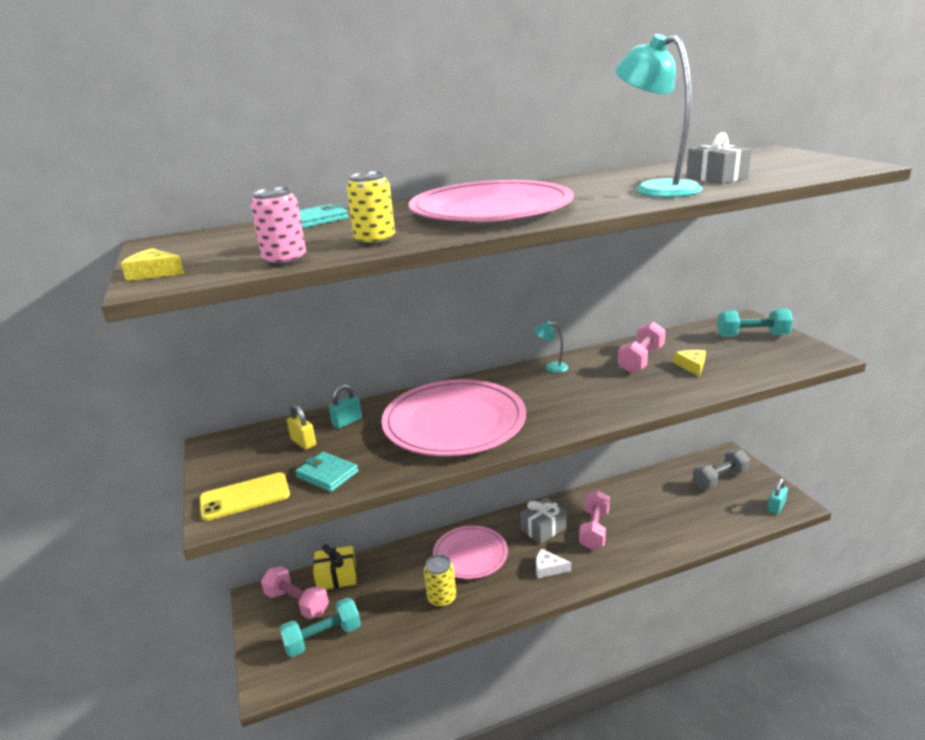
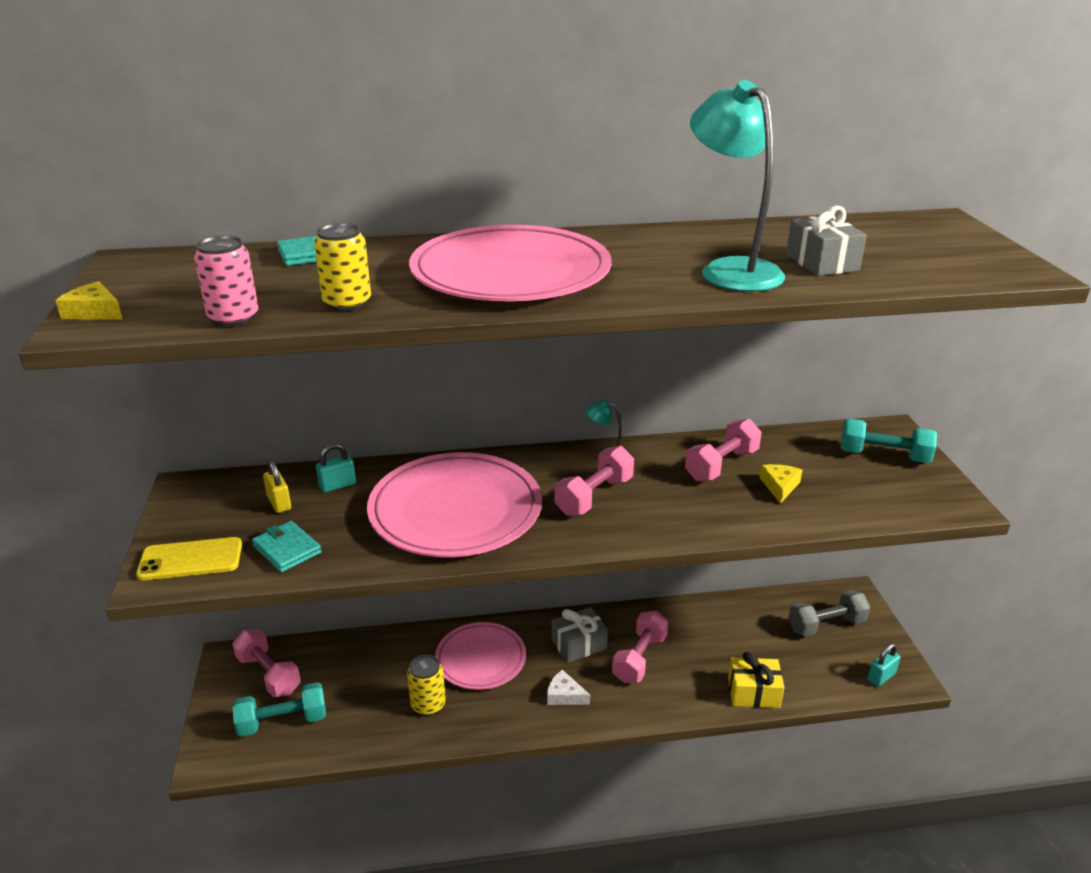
camera: 10 degrees right, 5 degrees up
(337, 576) = (322, 653): yellow gift -> yellow gift (753, 692)
(558, 395) = (594, 496): none -> pink dumbbell

